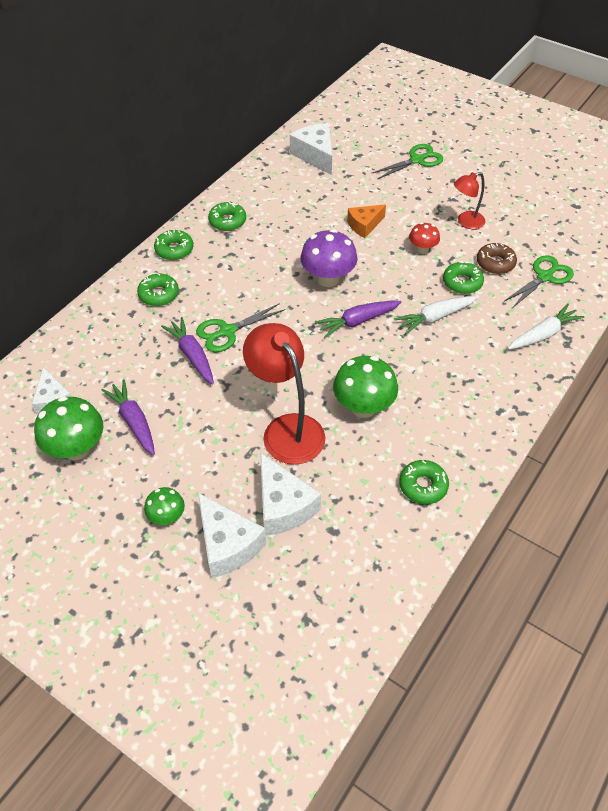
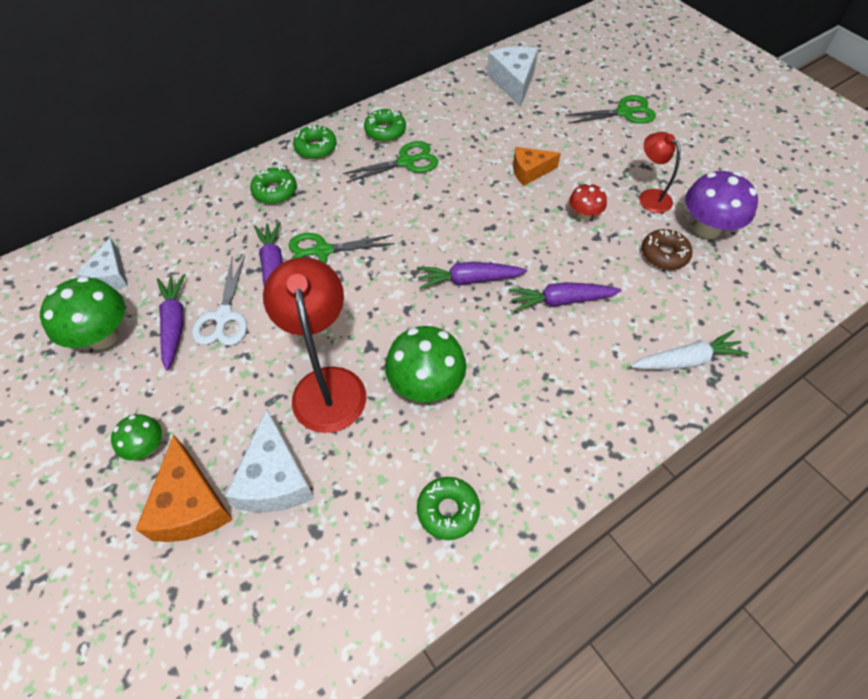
camera: 20 degrees right, 5 degrees up
(173, 404) = (224, 317): none -> white scissors
(227, 544) = (191, 505): white cheese -> orange cheese
(328, 279) = (460, 221): purple mushroom -> purple mushroom (707, 228)
(435, 318) = (561, 301): white carrot -> purple carrot
(462, 282) = (613, 267): green donut -> none
(466, 222) = (650, 196): red lamp -> red lamp turned 60 degrees clockwise
(545, 277) = (719, 288): green scissors -> green scissors (406, 162)

